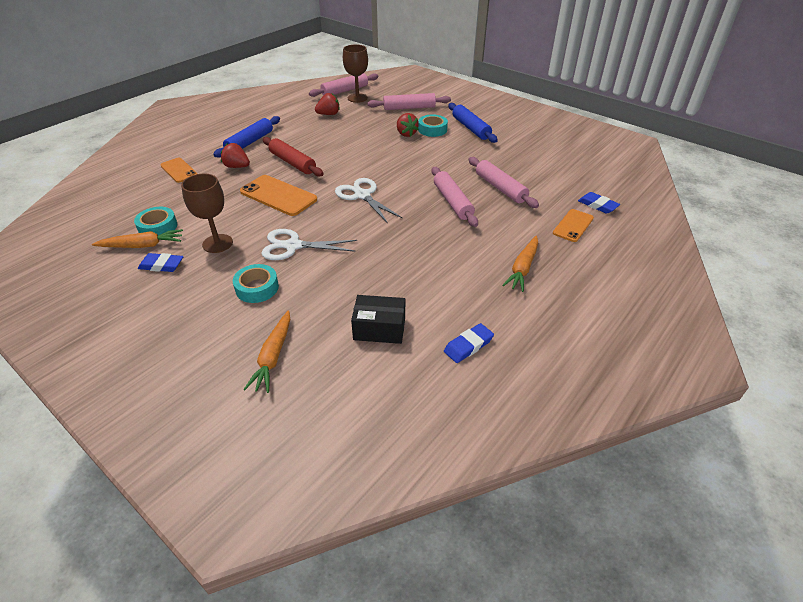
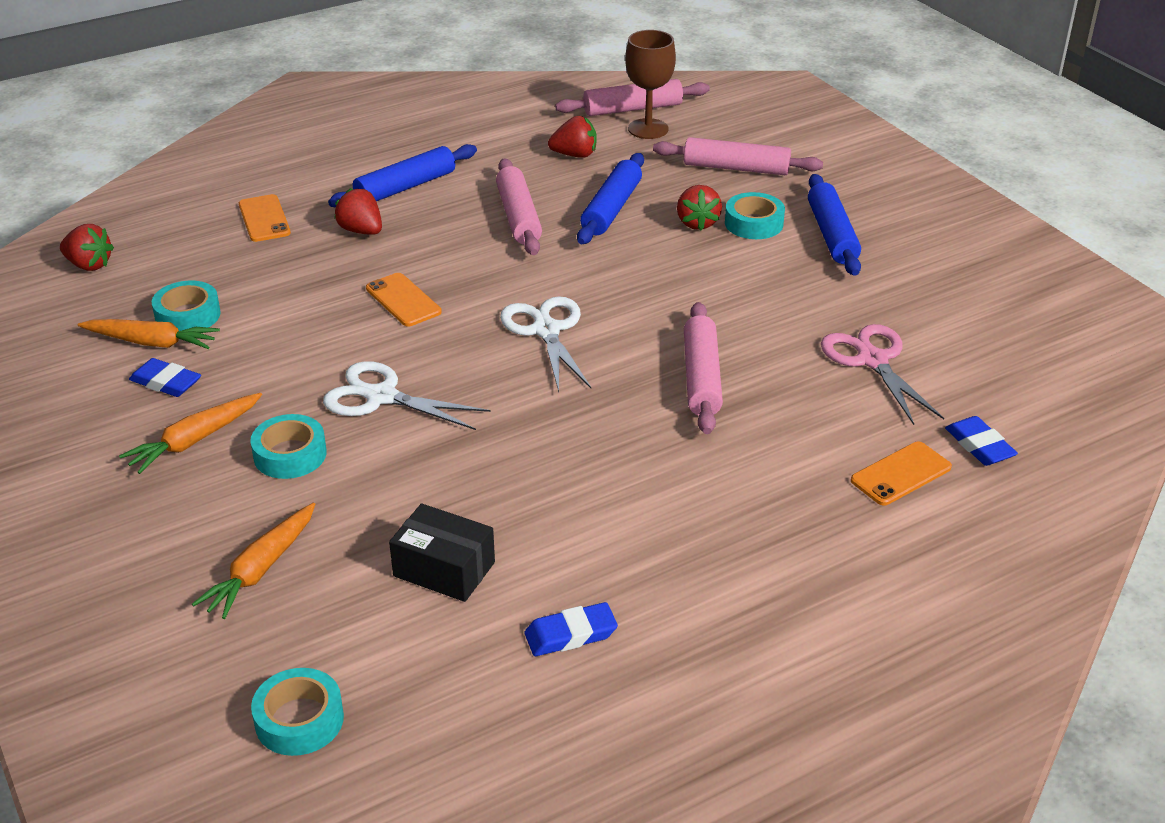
camera: 20 degrees right, 5 degrees down
(83, 212) = (89, 265): none -> red strawberry
(217, 243) = (265, 365): brown goblet -> none
(278, 195) = (403, 300): orange phone -> orange phone, size x0.62
(292, 163) = (458, 242): red rolling pin -> none
(344, 441) = (299, 720): none -> turquoise tape
(361, 135) = (611, 209): none -> blue rolling pin
(500, 188) = (810, 370): pink rolling pin -> pink rolling pin (519, 217)
(522, 268) = (750, 530): orange carrot -> orange carrot (194, 440)
(525, 178) = (872, 360): none -> pink scissors

